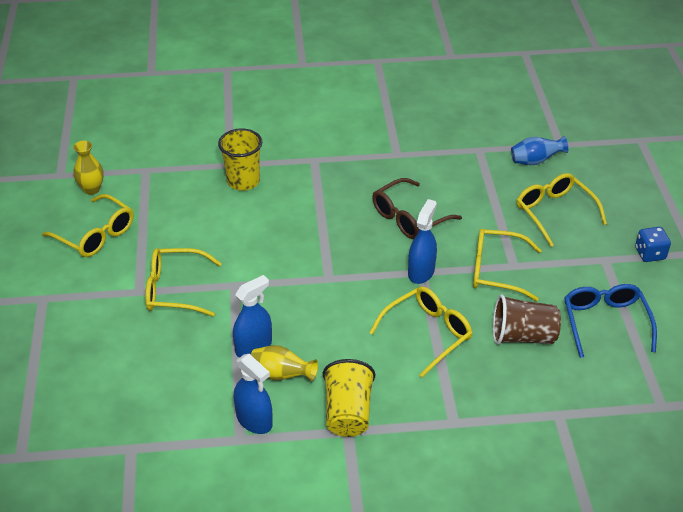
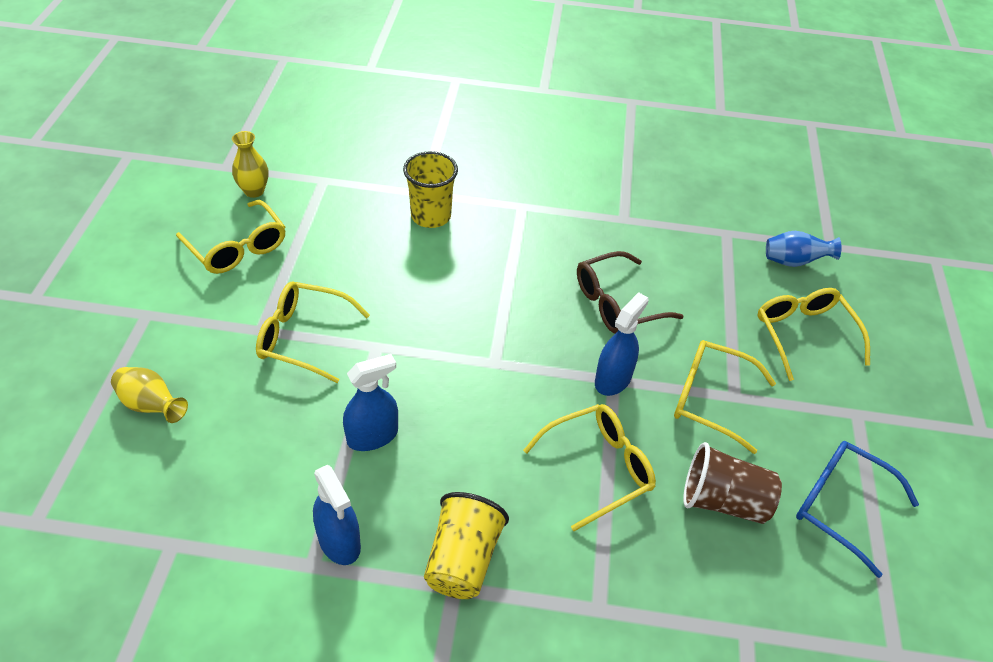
camera: 10 degrees right, 5 degrees up
(281, 375) = (394, 484): yellow vase -> yellow vase (151, 405)
(605, 322) = (840, 505): blue glasses -> blue glasses turned 60 degrees counterclockwise
(650, 254) = (920, 419): blue dice -> none

